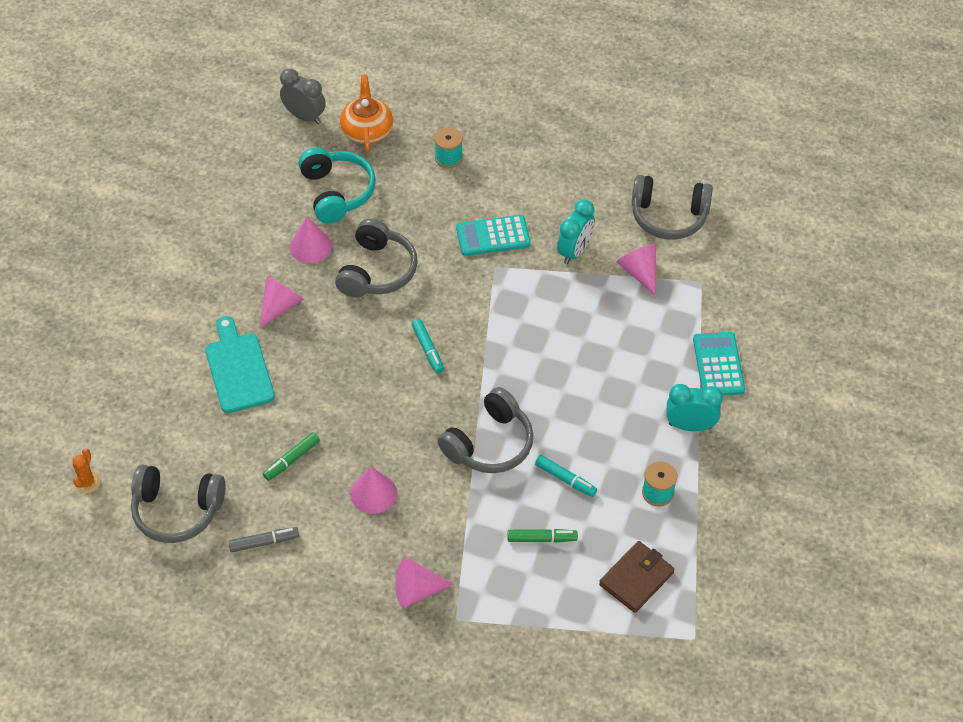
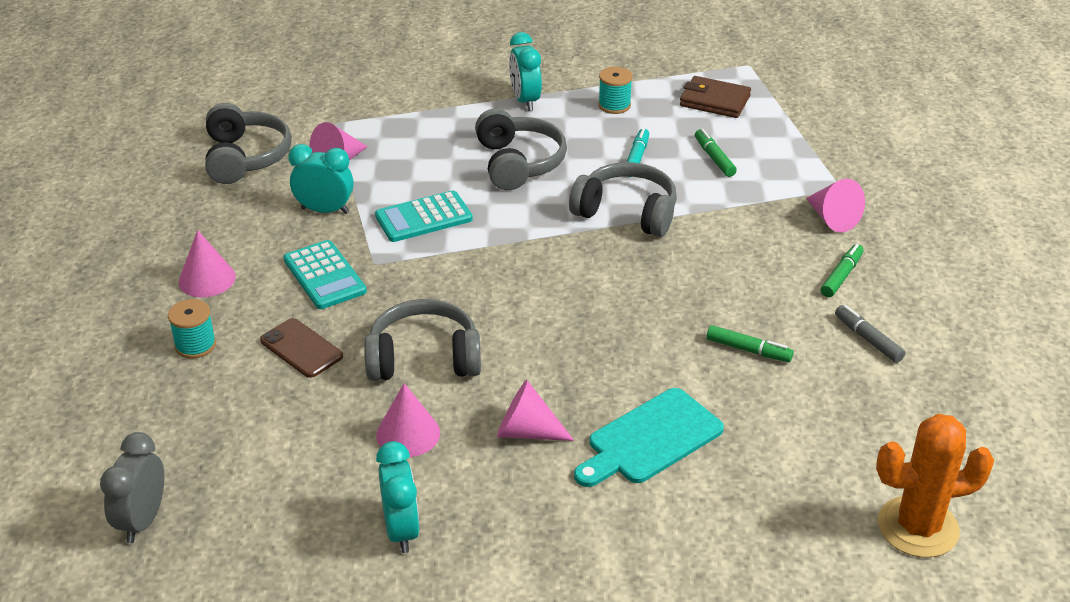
camera: 110 degrees left, 15 degrees down
(87, 483) = (917, 527): orange cactus -> orange cactus, size x2.16
(177, 510) = (887, 425): grey headphones -> grey headphones (518, 163)
(234, 225) = (401, 530): none -> turquoise clock
(337, 192) = (295, 436): turquoise headphones -> none
(342, 560) = (841, 276): none -> green marker
(367, 131) = (159, 440): orange teapot -> none
(373, 493) = (745, 276): pink cone -> pink cone (207, 279)
(419, 209) = (301, 348): none -> brown phone
(428, 349) = (526, 285): turquoise marker -> none
(718, 365) = (441, 97): turquoise calculator -> turquoise calculator (424, 218)

